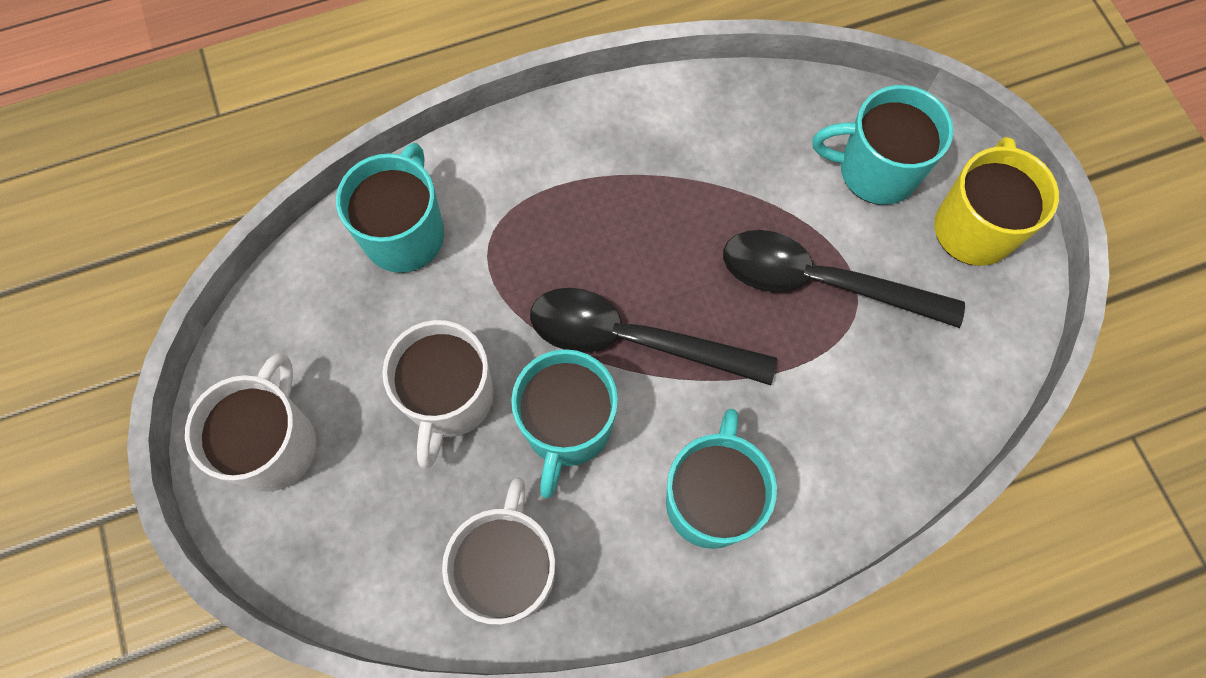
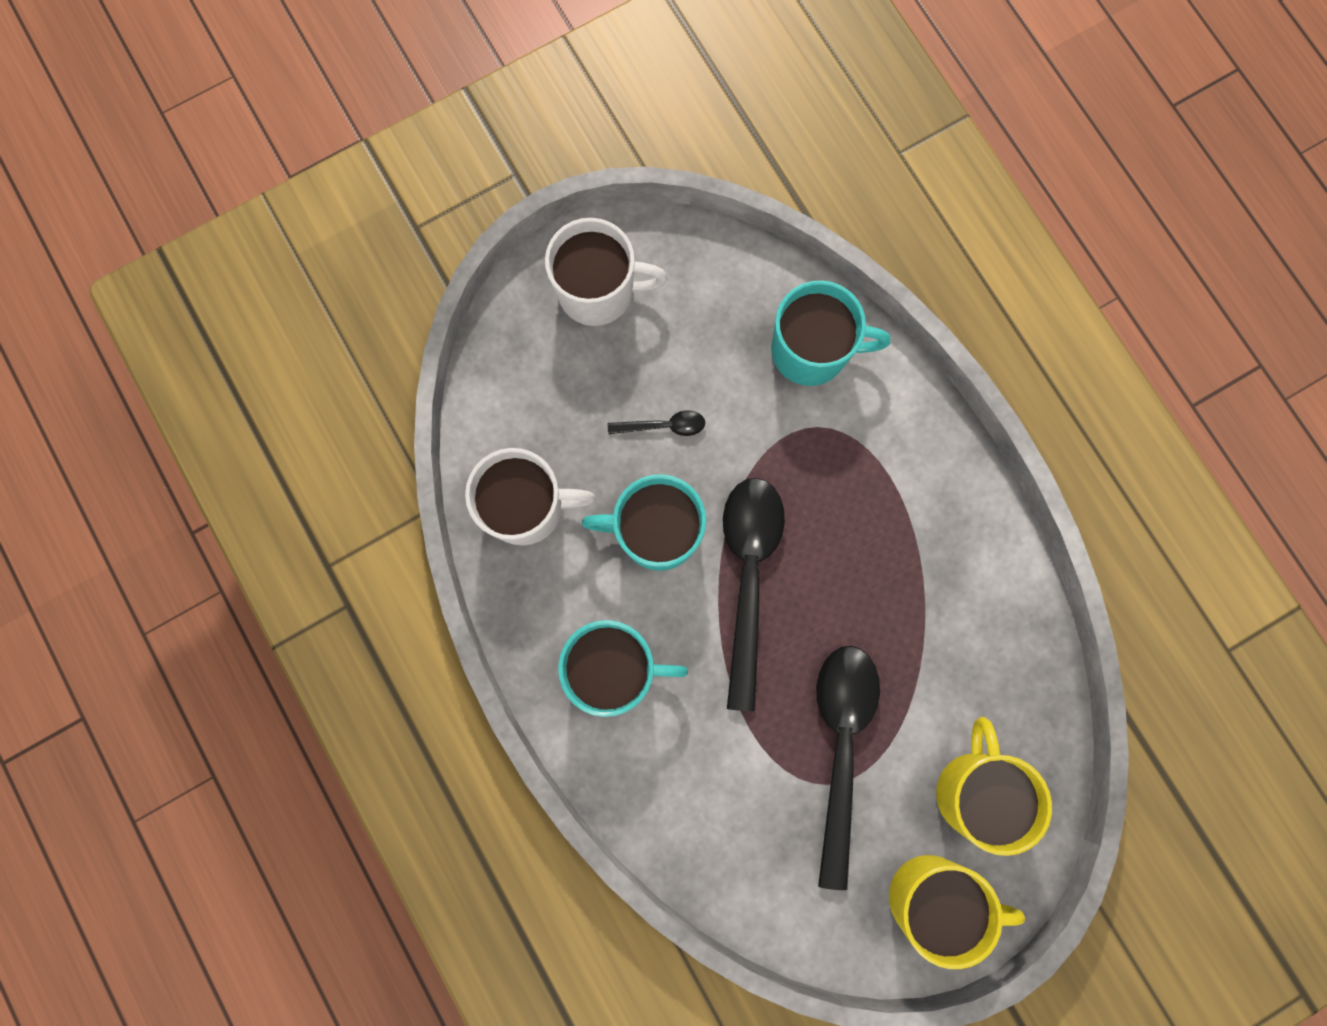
camera: 80 degrees right, 10 degrees up
(450, 399) = (663, 426): white mug -> black spoon
(875, 171) = (975, 790): turquoise mug -> yellow mug

